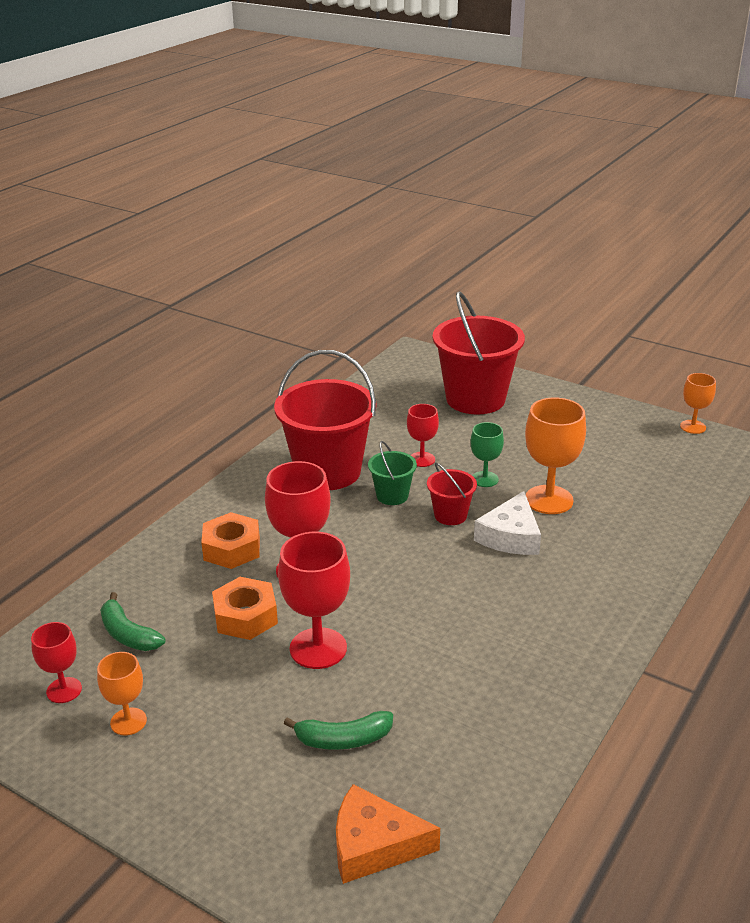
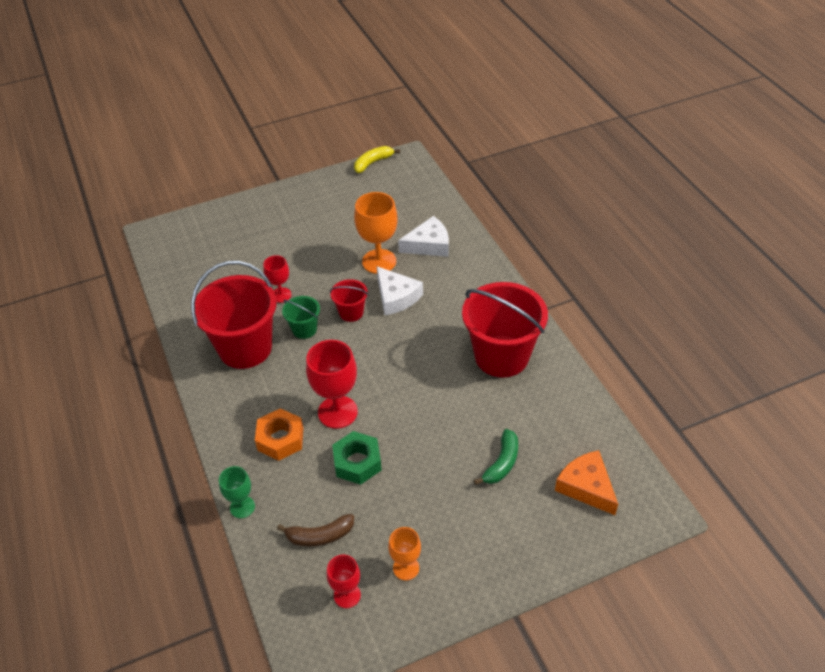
camera: 55 degrees left, 15 degrees up
(128, 634) = (320, 536): green banana -> brown banana
(245, 616) = (357, 462): orange nut -> green nut
(318, 648) = (417, 439): red goblet -> none
(374, 845) = (586, 487): orange cheese -> orange cheese turned 105 degrees clockwise
(475, 399) = (242, 234): red bucket -> red bucket (501, 356)
(485, 479) = (331, 277): green goblet -> green goblet (242, 507)
(622, 523) = (429, 245): none -> white cheese
(693, 427) = (373, 163): orange goblet -> yellow banana

